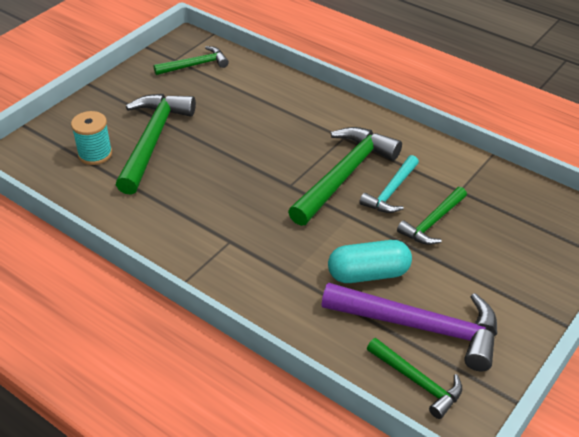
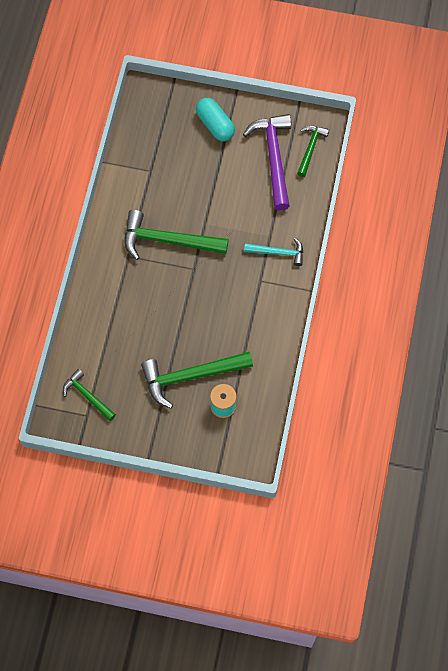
camera: 115 degrees left, 25 degrees up
(368, 274) = (248, 196): turquoise capsule -> turquoise capsule (215, 125)
(391, 192) = (171, 208): turquoise hammer -> turquoise hammer (278, 252)
(432, 222) = (188, 177): green hammer -> none

